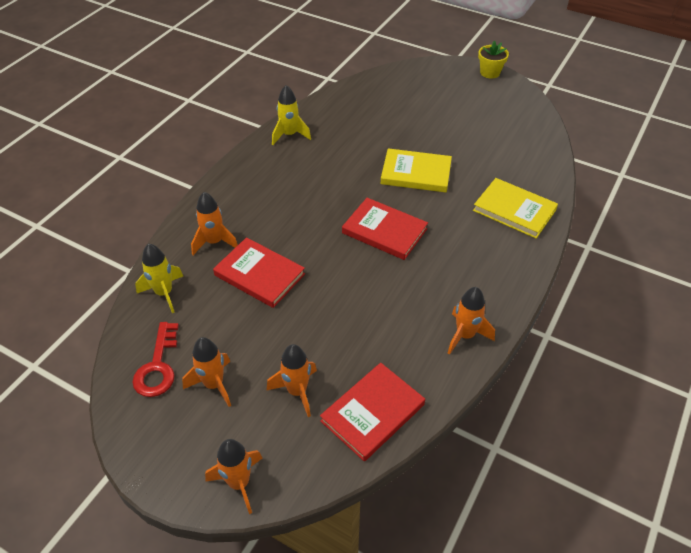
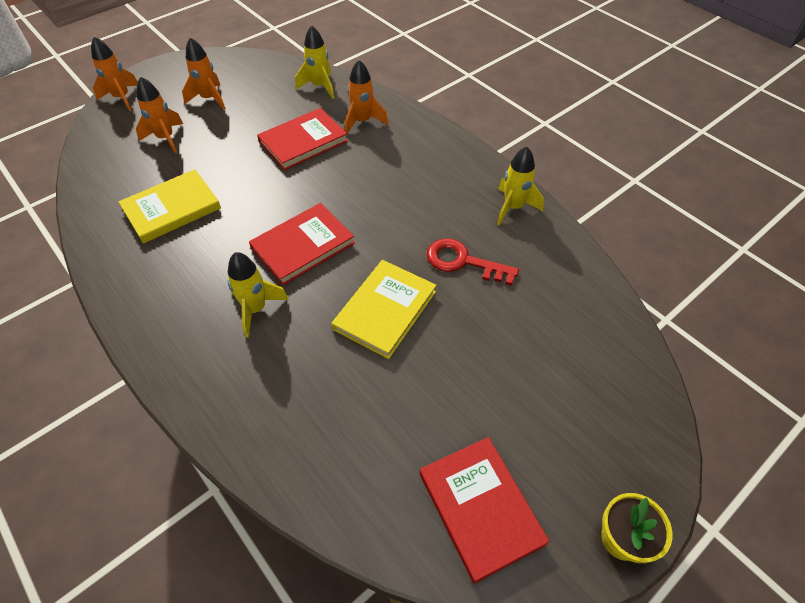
camera: 110 degrees right, 5 degrees up
(158, 366) = (248, 76): red key -> red key (463, 262)
(372, 413) = (109, 175): red book -> red book (480, 508)
(455, 235) = (256, 309): none -> yellow rocket
(465, 335) = (124, 263): orange rocket -> none
(514, 210) = (257, 395): yellow book -> yellow book (172, 209)

